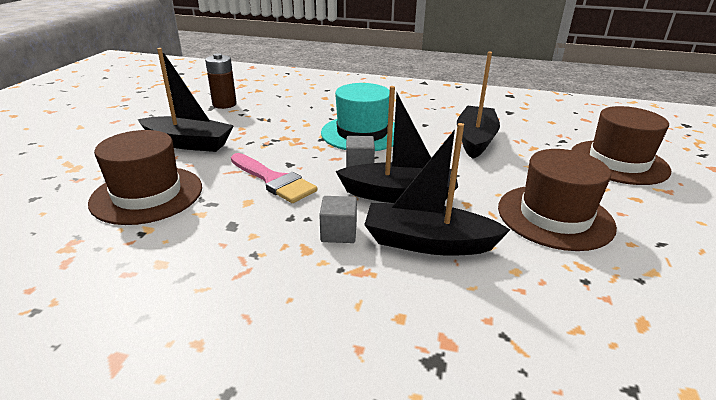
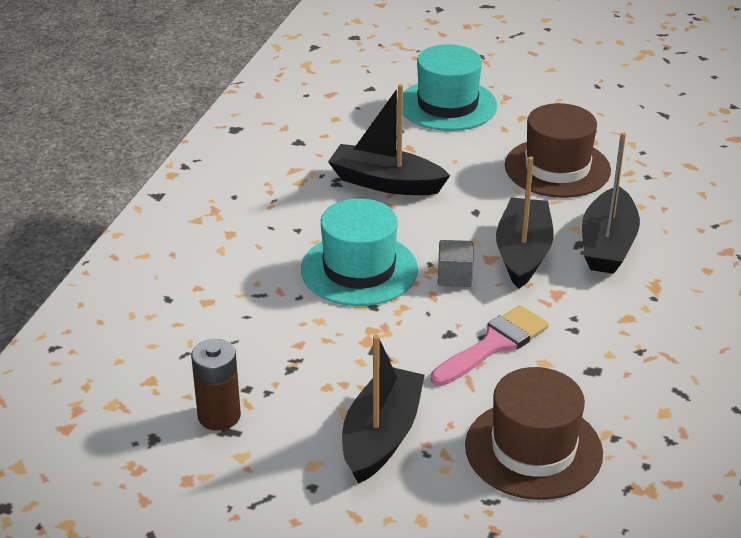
camera: 85 degrees left, 5 degrees up
(338, 233) = (598, 297): grey cube -> none
(618, 162) = (447, 105): brown hat -> turquoise hat

